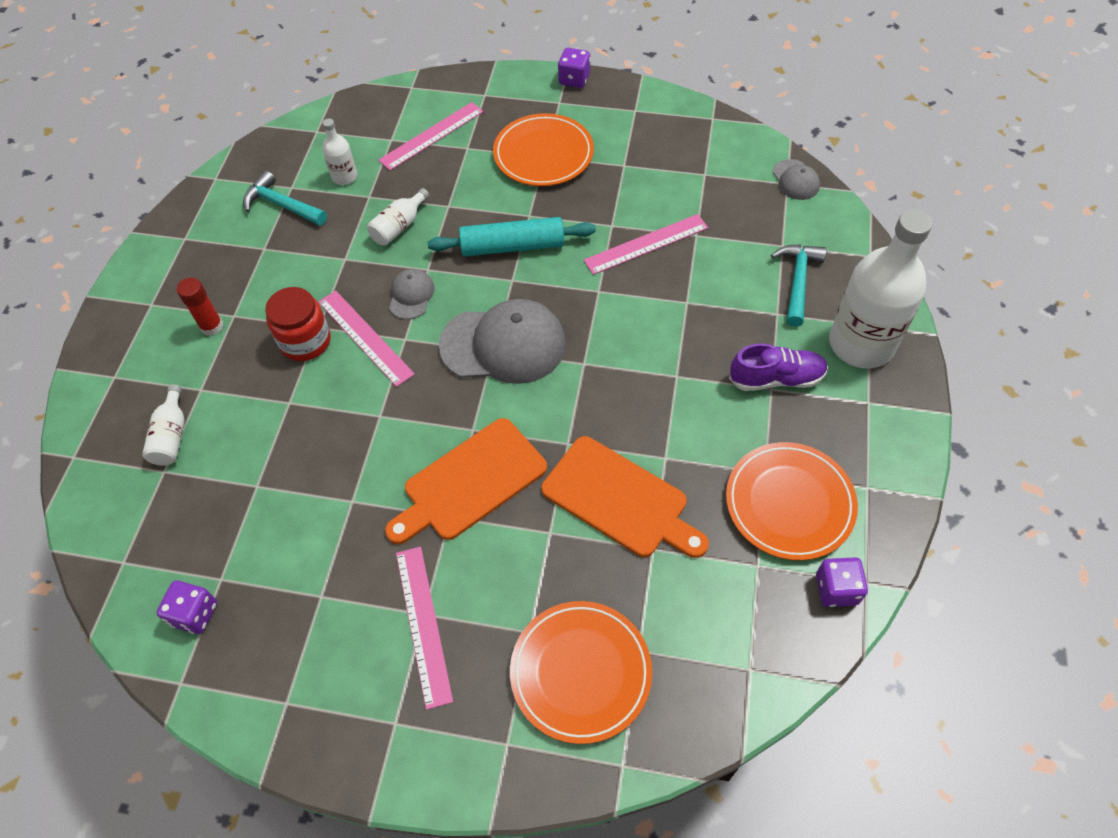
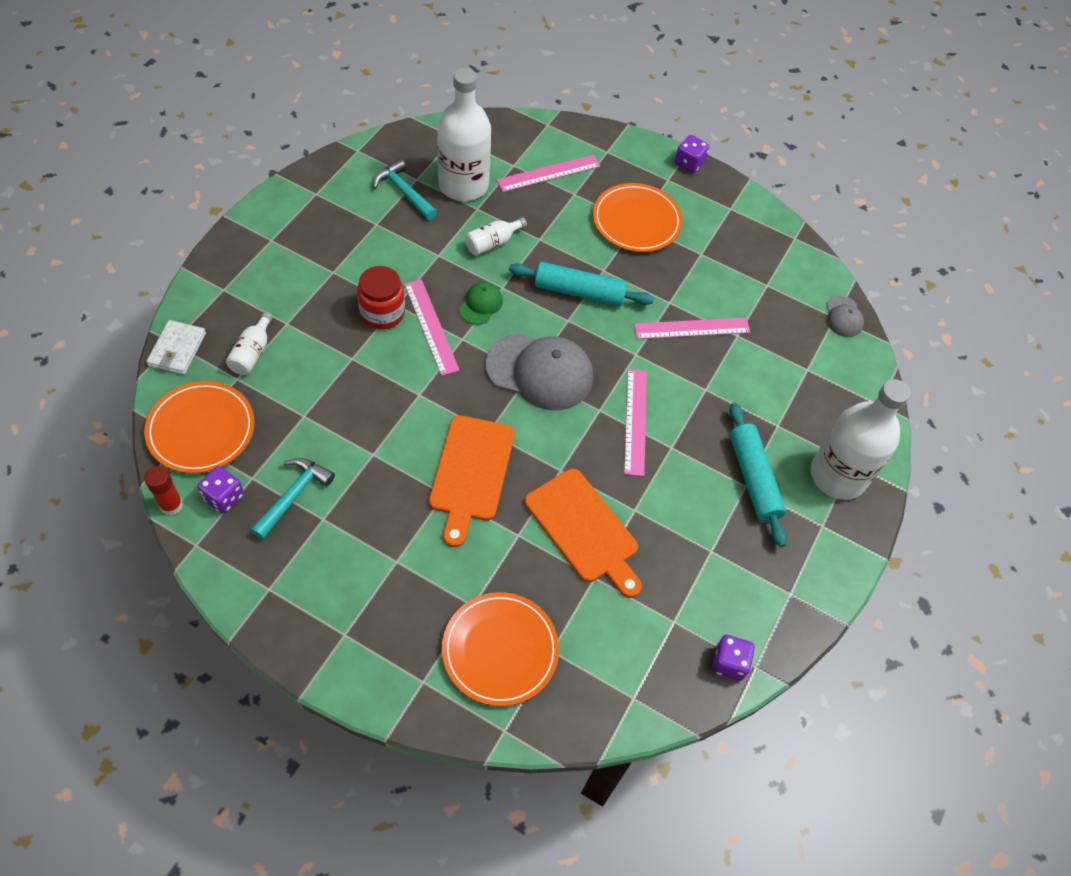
camera: 10 degrees right, 0 degrees up
(82, 463) = (177, 349): none -> white wallet
(212, 326) = (313, 275): red glue stick -> red glue stick (171, 505)
(344, 177) = (463, 185): white bottle -> white bottle, size x2.21
(411, 295) = (481, 304): grey cap -> green cap
(423, 624) = (393, 569): pink ruler -> pink ruler (635, 421)
(470, 482) = (471, 473): orange cutting board -> orange cutting board turned 60 degrees counterclockwise
(776, 378) = (753, 479): purple shoe -> turquoise rolling pin
(789, 503) = (720, 582): orange plate -> orange plate (201, 430)
(797, 281) = (807, 404): turquoise hammer -> turquoise hammer (293, 495)

